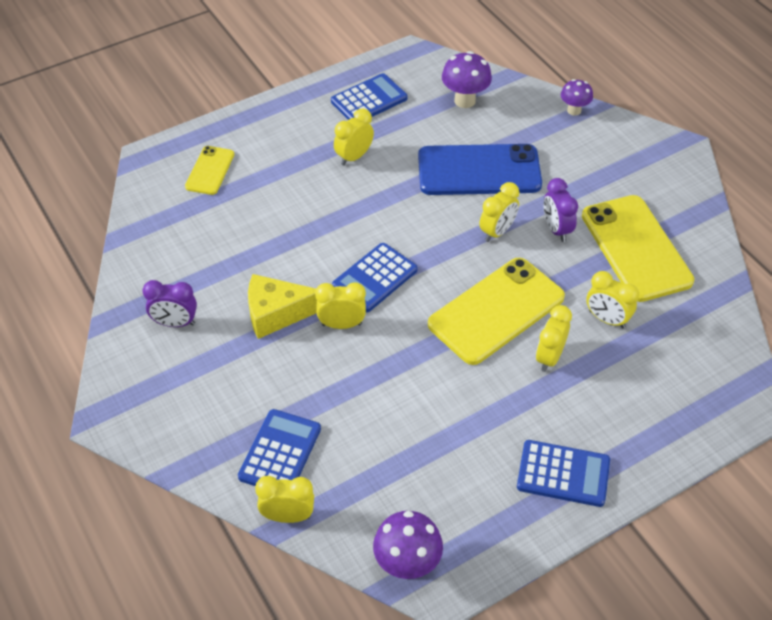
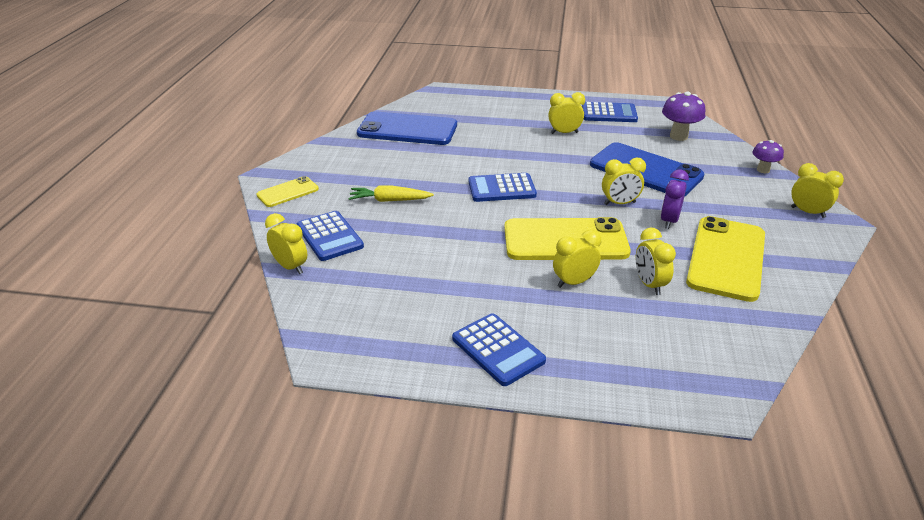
camera: 40 degrees right, 15 degrees down
(175, 323) = (357, 156): purple clock -> none
(183, 247) = (407, 129): none -> blue phone
(210, 170) = (467, 107): yellow phone -> yellow phone (287, 192)
(276, 314) = (418, 177): yellow cheese -> none
(280, 453) = (329, 236): blue calculator -> blue calculator turned 90 degrees clockwise
(284, 365) = (389, 200): none -> yellow carrot
(342, 324) = (450, 199): yellow clock -> yellow clock (807, 212)
(407, 565) = (322, 332): purple mushroom -> none

